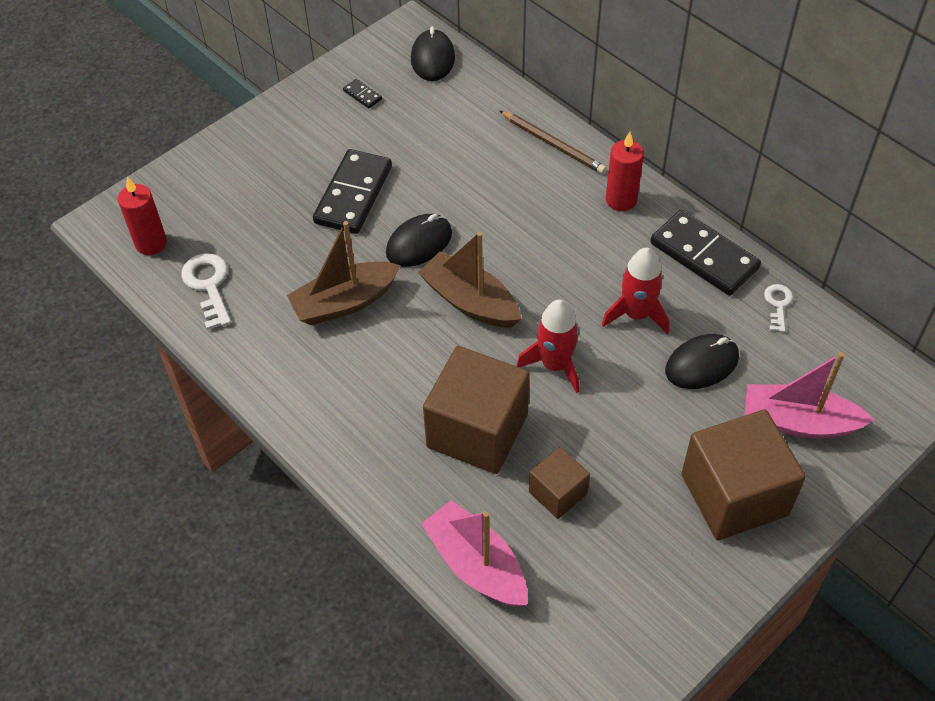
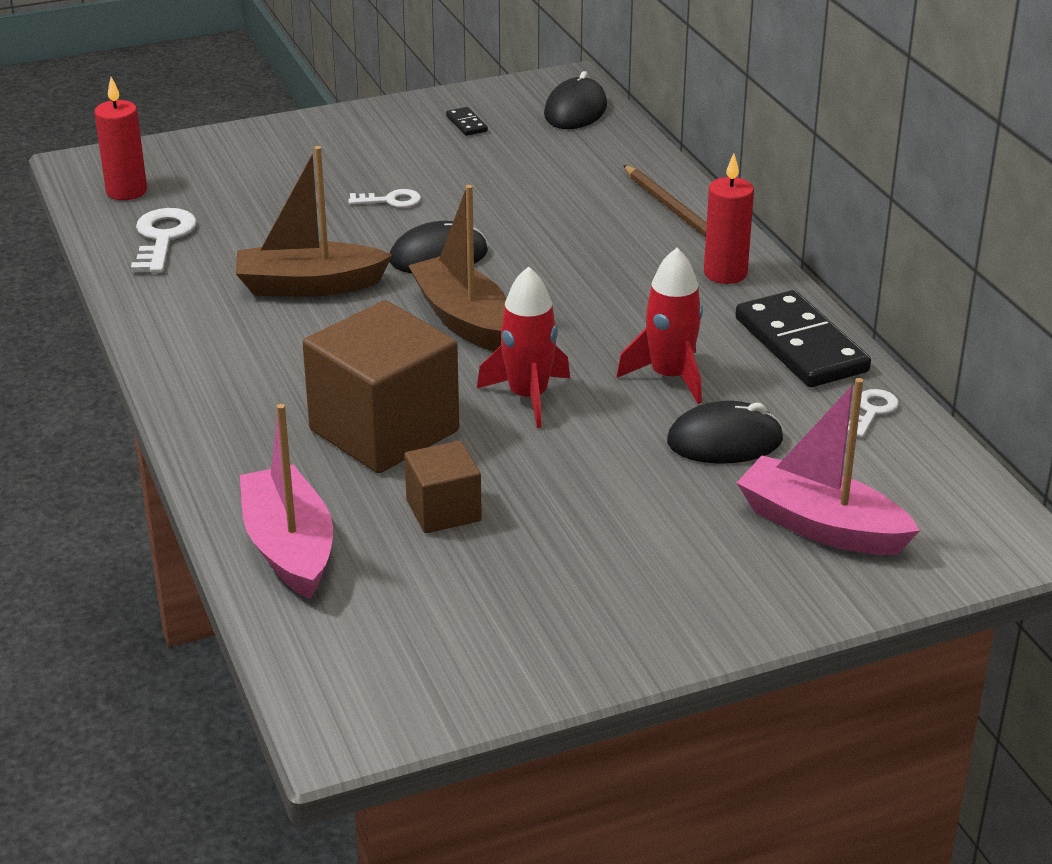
camera: 20 degrees right, 20 degrees down
(353, 194) = (391, 201): black domino -> white key
(734, 495) = (679, 572): brown cube -> none

